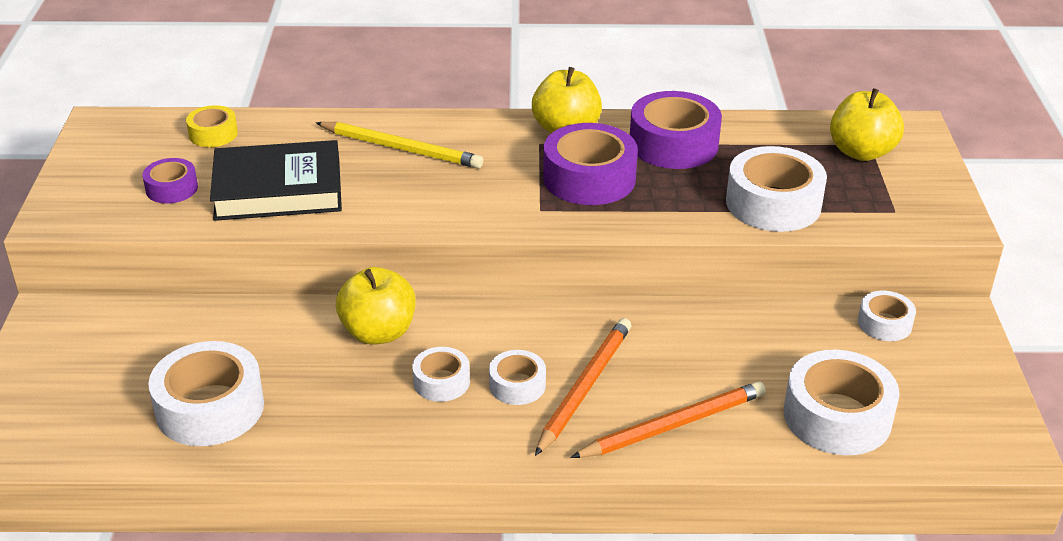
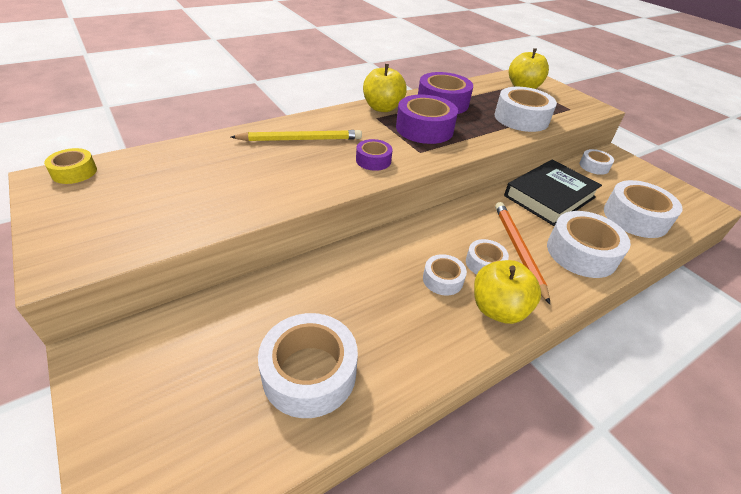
camera: 35 degrees left, 5 degrees up
(172, 188) = (155, 209): purple tape -> purple tape (373, 160)
(213, 134) = (155, 163): yellow tape -> yellow tape (74, 172)
(278, 189) = (243, 186): black book -> black book (549, 196)
(378, 332) = (372, 262): yellow apple -> yellow apple (498, 309)
(672, 425) = (581, 253): orange pencil -> white tape

